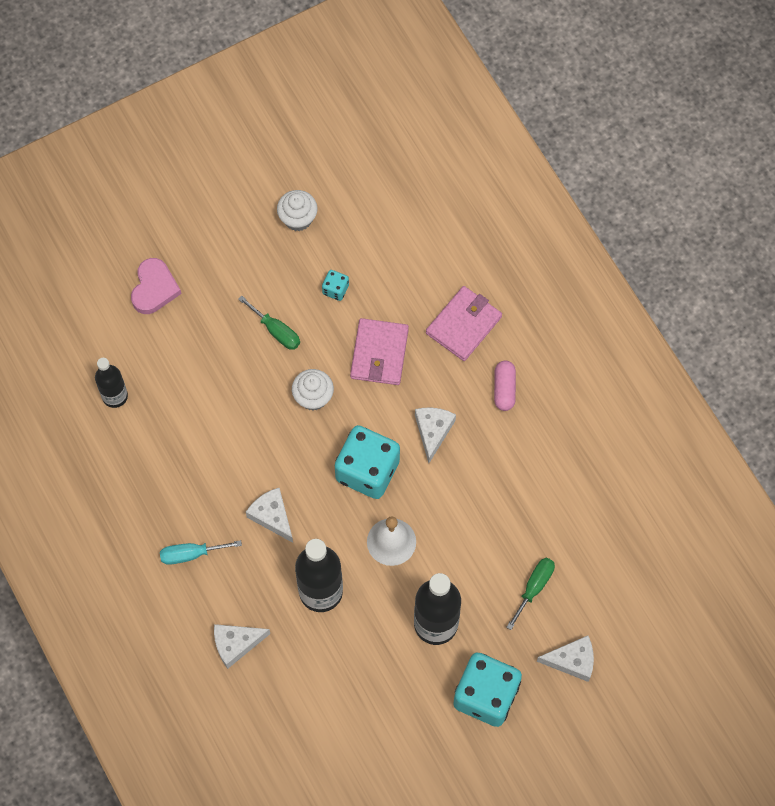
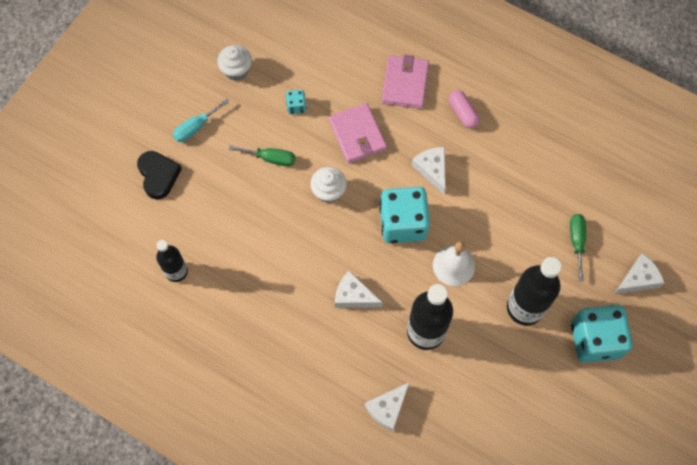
camera: 30 degrees left, 0 degrees up
(154, 288) = (158, 175): pink heart -> black heart
(191, 554) = (309, 359): turquoise screwdriver -> turquoise screwdriver (196, 127)

